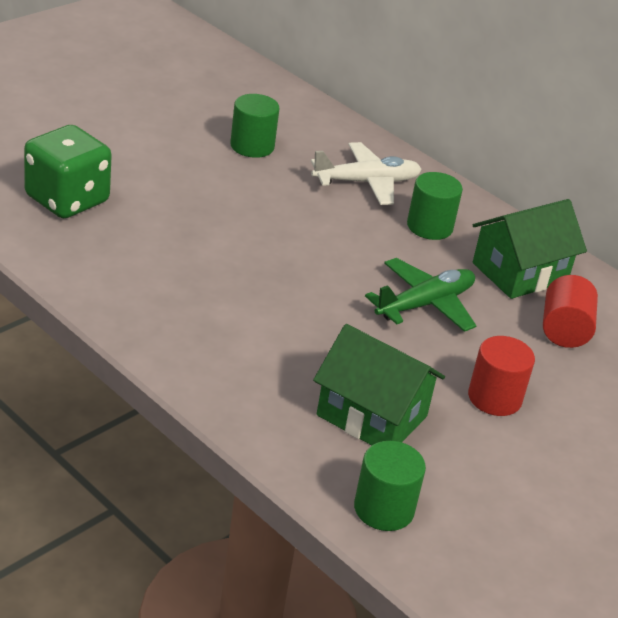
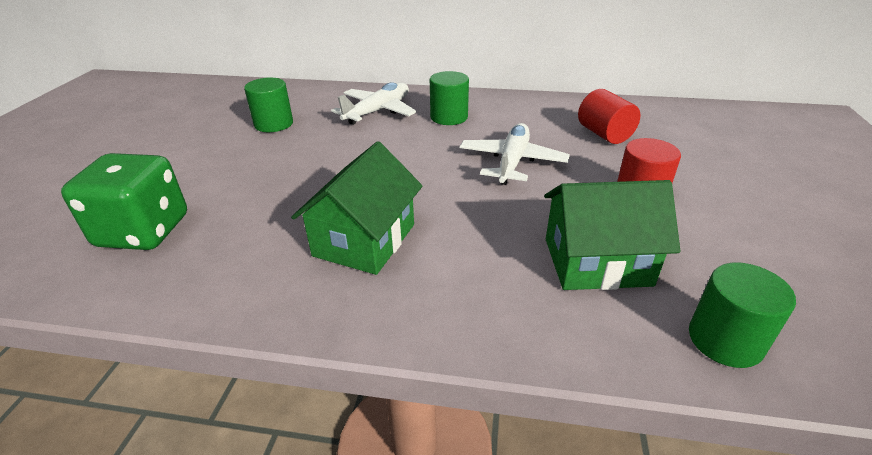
camera: 30 degrees left, 0 degrees up
(425, 304) = (512, 162): green plane -> white plane
(520, 272) = (533, 116): green house -> green house (364, 240)

